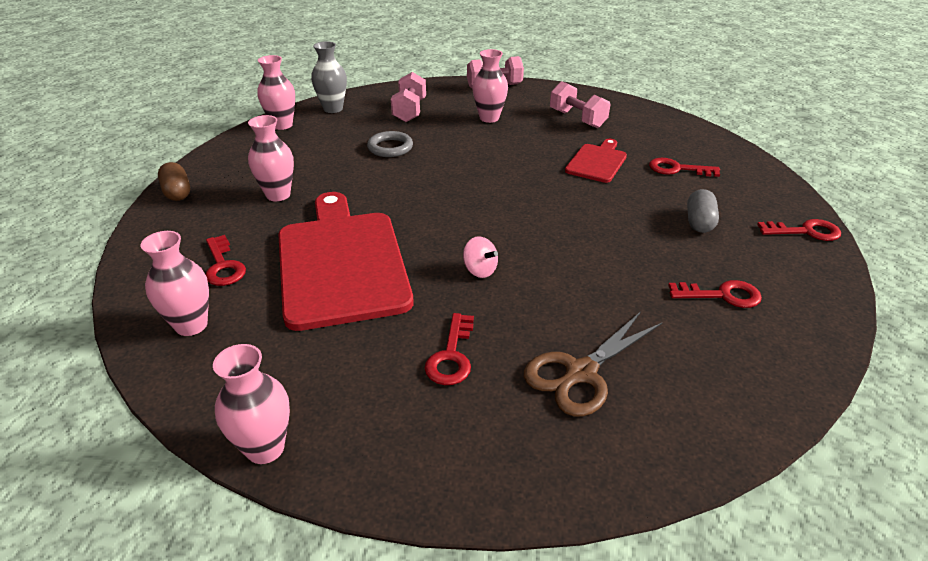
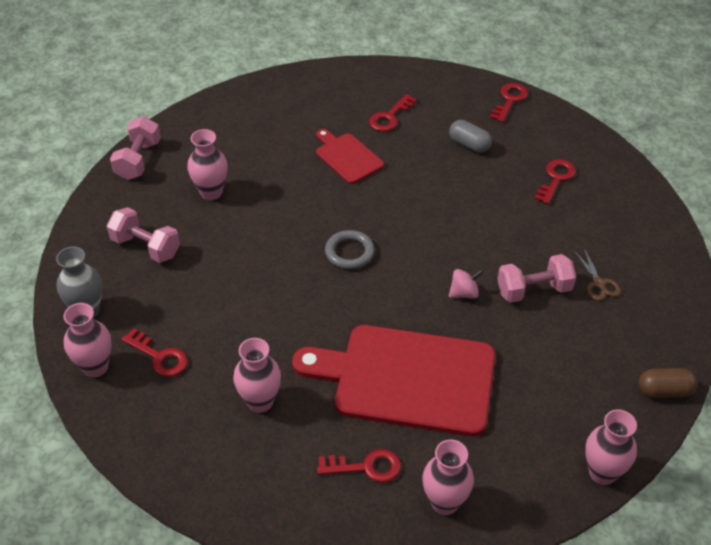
camera: 65 degrees left, 10 degrees up
(177, 192) = (198, 490): brown capsule -> brown capsule (664, 391)
(390, 147) = (220, 287): grey ring -> grey ring (349, 252)
(451, 356) = (554, 344): red key -> red key (159, 357)
(577, 119) = (260, 133): pink dumbbell -> pink dumbbell (534, 290)
(580, 373) = (599, 284): brown scissors -> brown scissors, size x0.57

